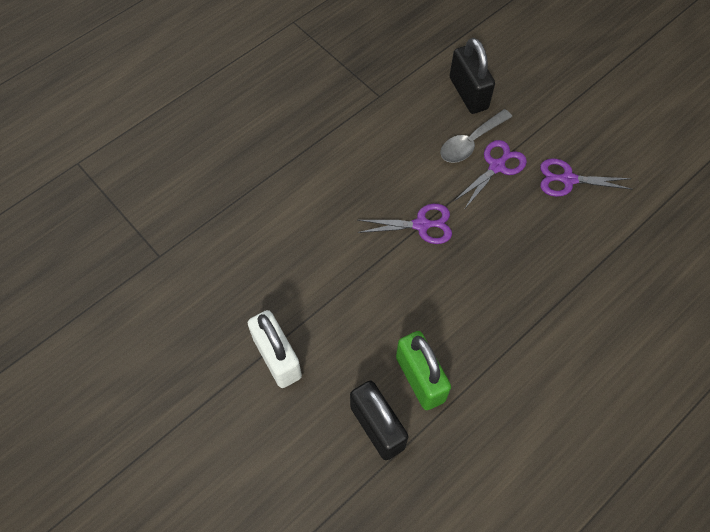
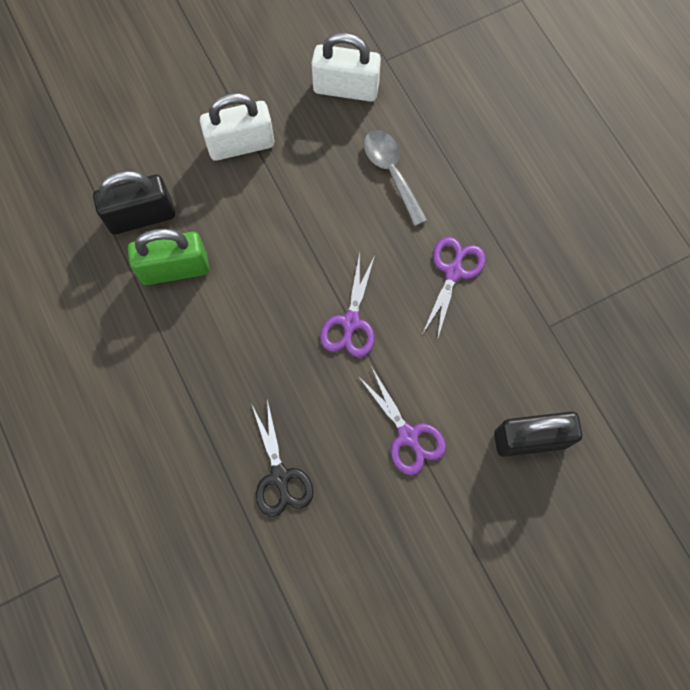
camera: 105 degrees right, 10 degrees up
(197, 282) = (346, 88): none -> white padlock
(470, 142) = (451, 416): grey spoon -> grey spoon (391, 173)
(564, 244) = (280, 477): none -> black scissors
(567, 179) = (367, 518): purple scissors -> purple scissors (453, 271)

